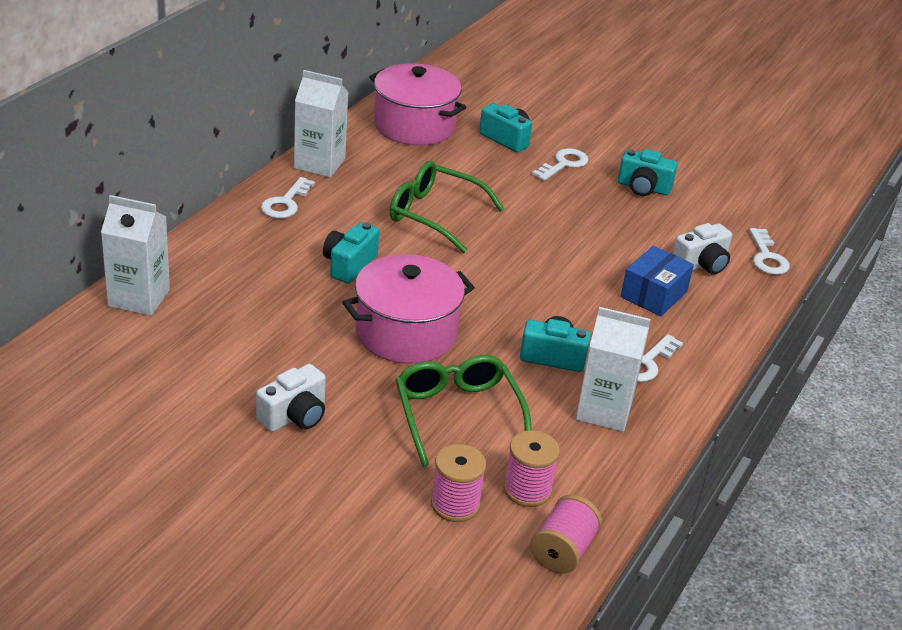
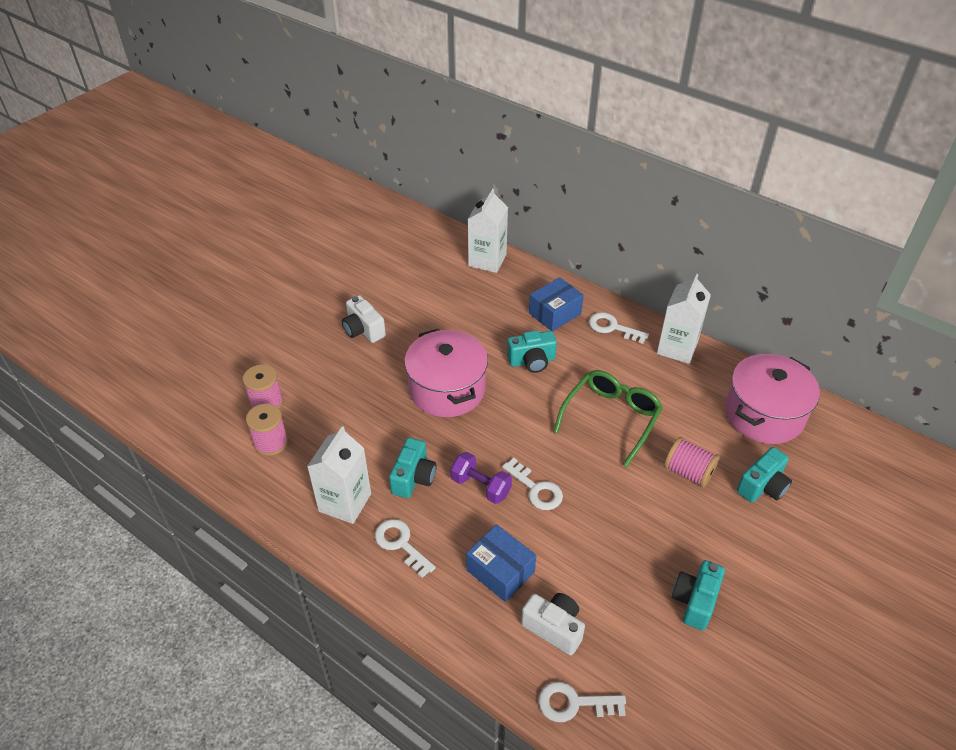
camera: 100 degrees right, 10 degrees up
(259, 244) = (555, 313): none -> blue box
(349, 265) = (532, 361): turquoise camera -> turquoise camera turned 135 degrees clockwise
(457, 415) = (353, 411): green glasses -> none
(552, 306) = (481, 486): none -> purple dumbbell
(562, 551) = (210, 455): pink spool -> pink spool (688, 472)
(563, 164) = (725, 531): white key -> white key (536, 489)
(701, 264) = (554, 628): white camera -> white camera turned 150 degrees clockwise

